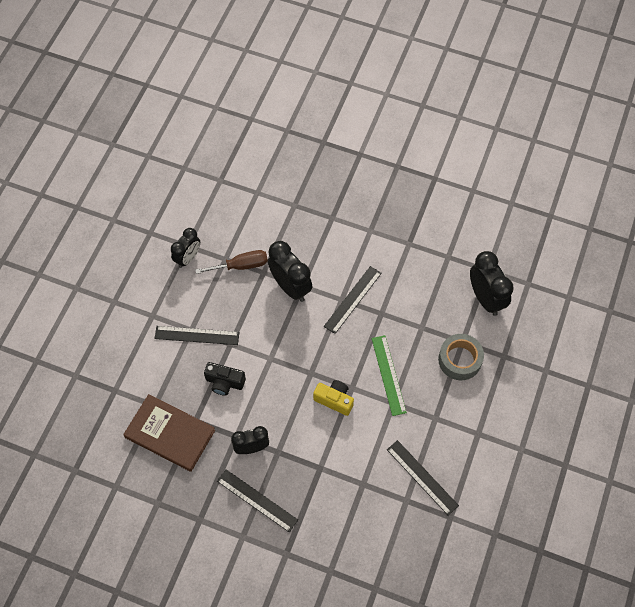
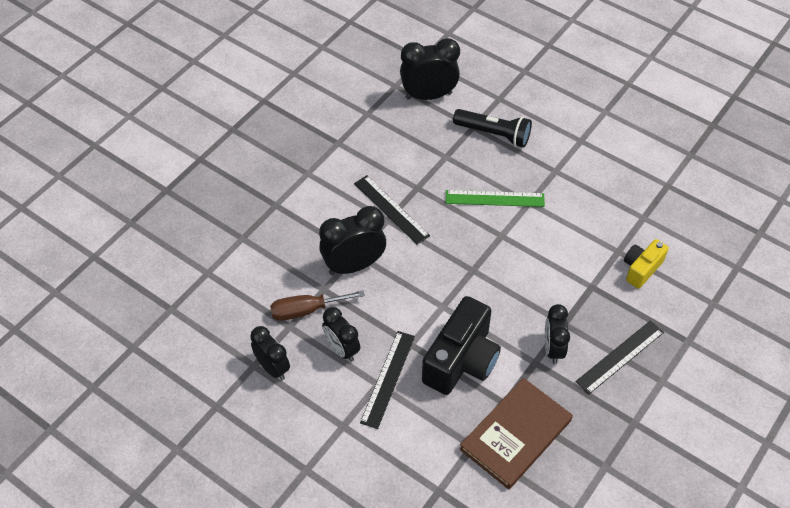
camera: 75 degrees left, 10 degrees down
(214, 298) = (342, 349): none -> black clock
(224, 382) = (461, 360): black camera -> black camera, size x1.77
(241, 265) = (306, 310): brown screwdriver -> brown screwdriver turned 105 degrees counterclockwise
(334, 400) = (512, 254): yellow camera -> yellow camera (641, 269)
(422, 477) = (620, 197): black ruler -> none
(459, 360) = (494, 134): grey tape -> black flashlight

